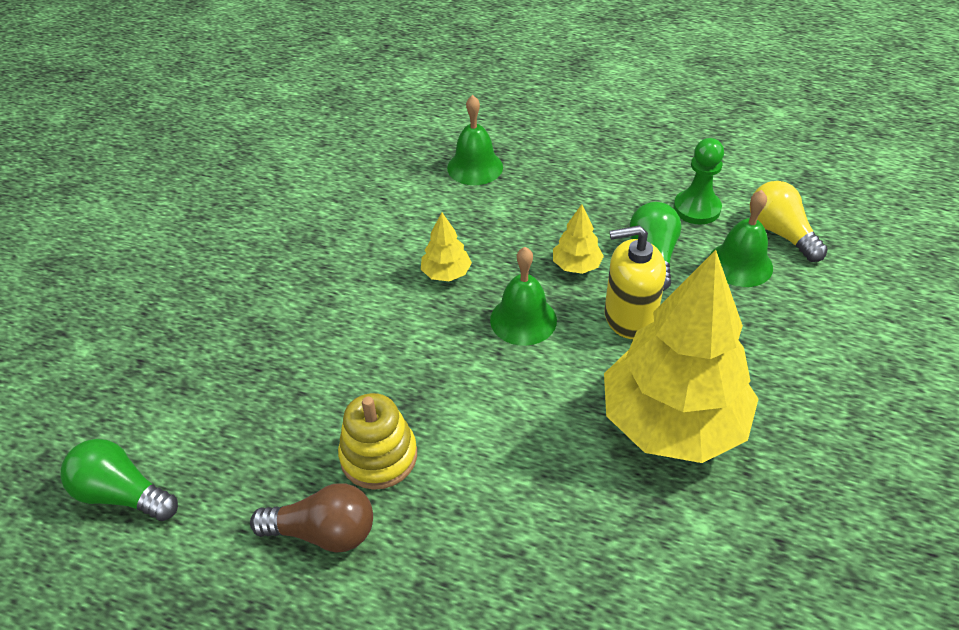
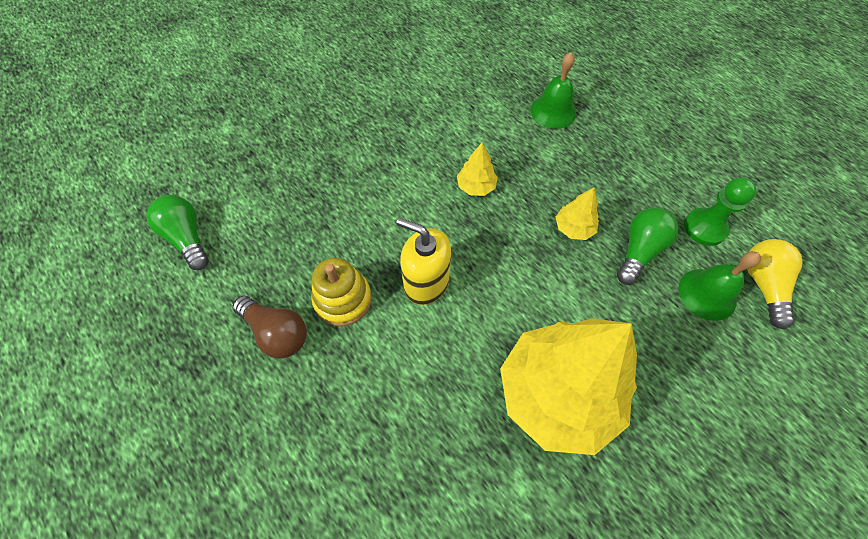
camera: 30 degrees right, 15 degrees up
(523, 320) = (505, 251): green bell -> none
(629, 317) = (584, 291): yellow soap dispenser -> yellow soap dispenser (426, 282)

